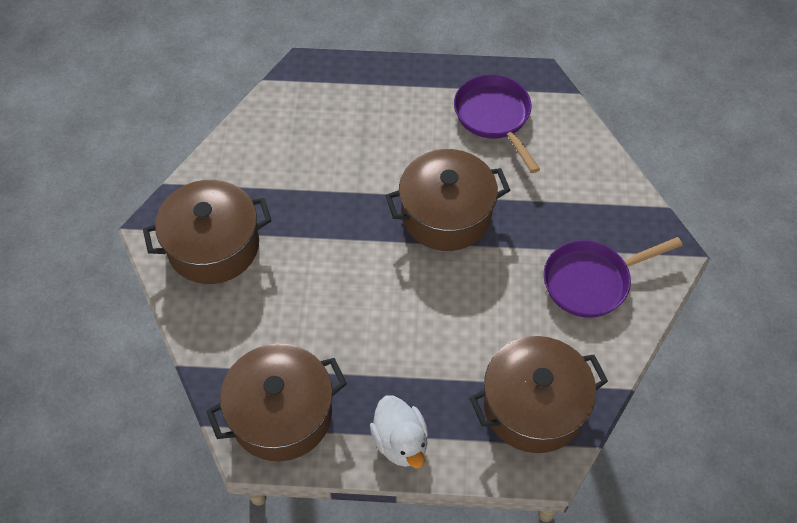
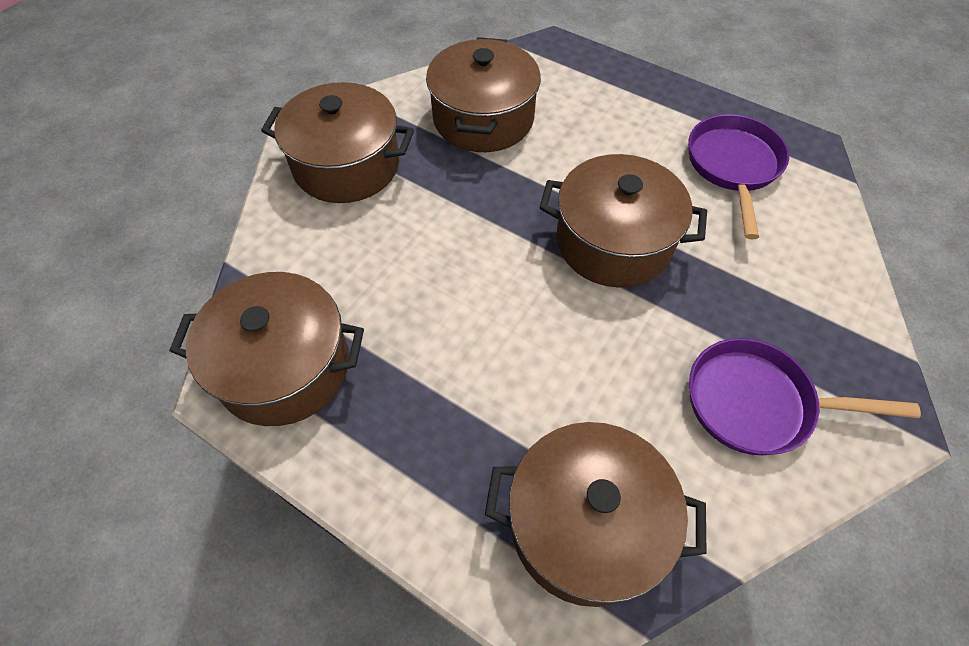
camera: 30 degrees right, 0 degrees up
(292, 158) = (483, 119): none -> brown pot
(400, 442) = (390, 474): white duck -> none

